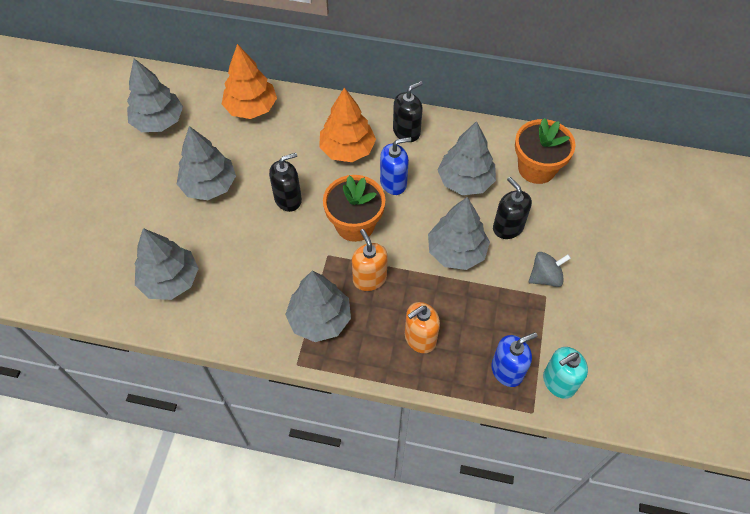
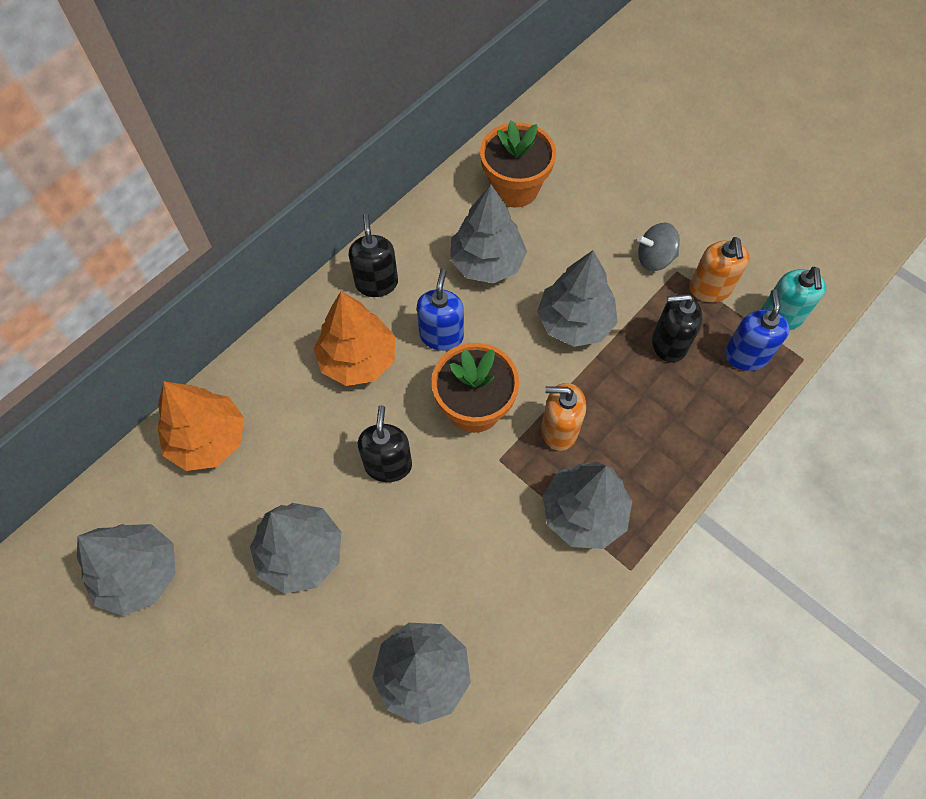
camera: 60 degrees left, 5 degrees up
(420, 338) = (665, 418): orange soap dispenser -> orange soap dispenser (710, 289)
(508, 227) = (573, 257): black soap dispenser -> black soap dispenser (668, 344)
(545, 277) = (654, 258): grey spinning top -> grey spinning top turned 105 degrees counterclockwise

